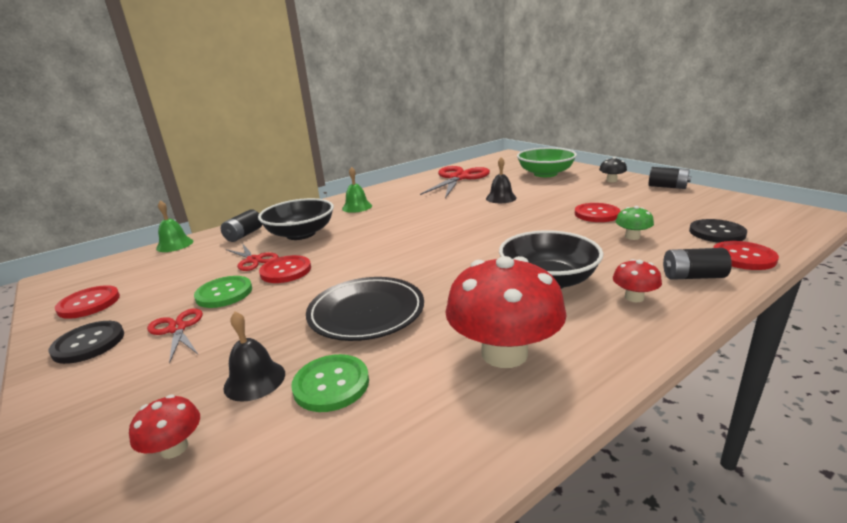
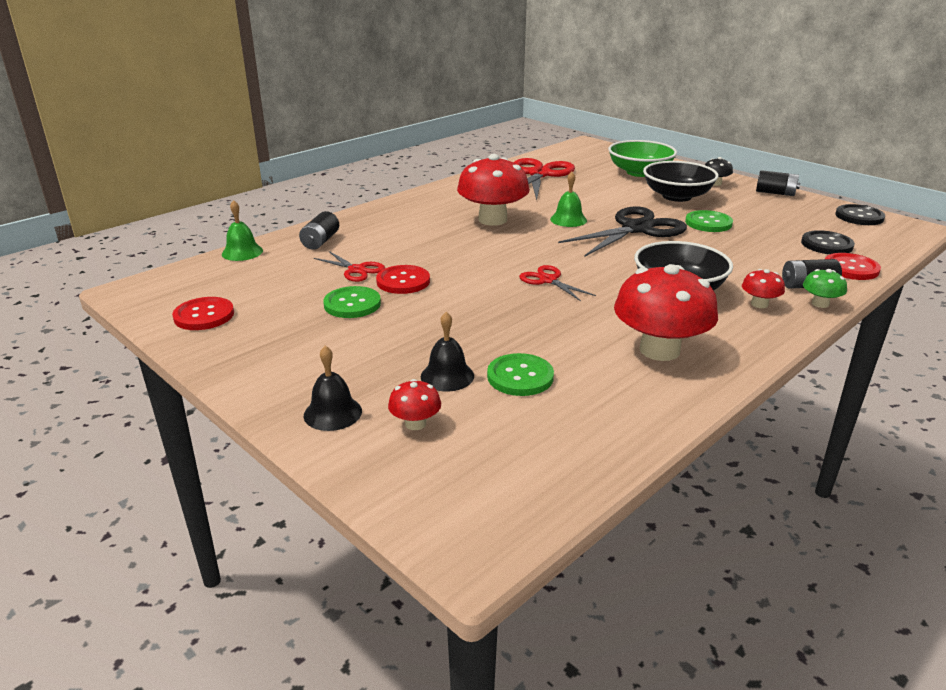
camera: 10 degrees left, 5 degrees up
(89, 343) = (247, 352): black button -> black button (859, 216)
(177, 329) = (331, 337): red scissors -> red scissors (548, 280)
(301, 234) = (390, 241): black bowl -> black bowl (677, 196)
(357, 207) = (435, 209): green bell -> green bell (568, 220)
(366, 313) = (516, 320): black plate -> none
(399, 215) = (492, 220): none -> red mushroom
(501, 198) = (600, 202): black bell -> black bell (332, 413)
(525, 220) = (636, 229): none -> black scissors
(596, 214) = (708, 223): red button -> green button
(632, 237) = (748, 248): green mushroom -> green mushroom (820, 304)

